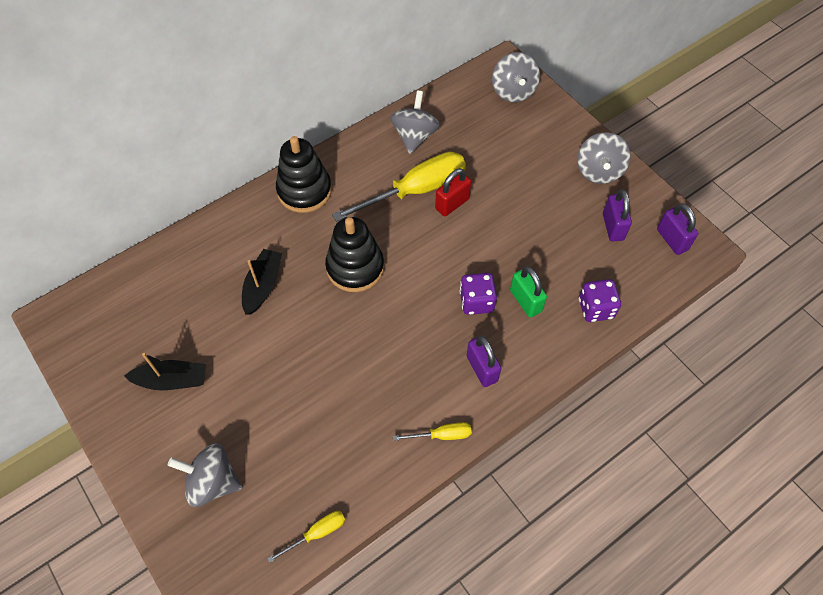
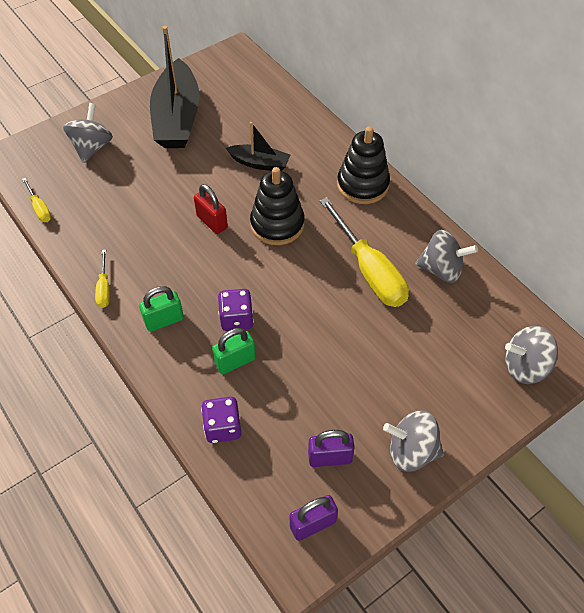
camera: 90 degrees right, 5 degrees down
(172, 380) = (177, 118): black boat -> black boat, size x1.92
(452, 204) = (354, 301): red padlock -> red padlock (212, 222)
(482, 369) = (164, 320): purple padlock -> green padlock

